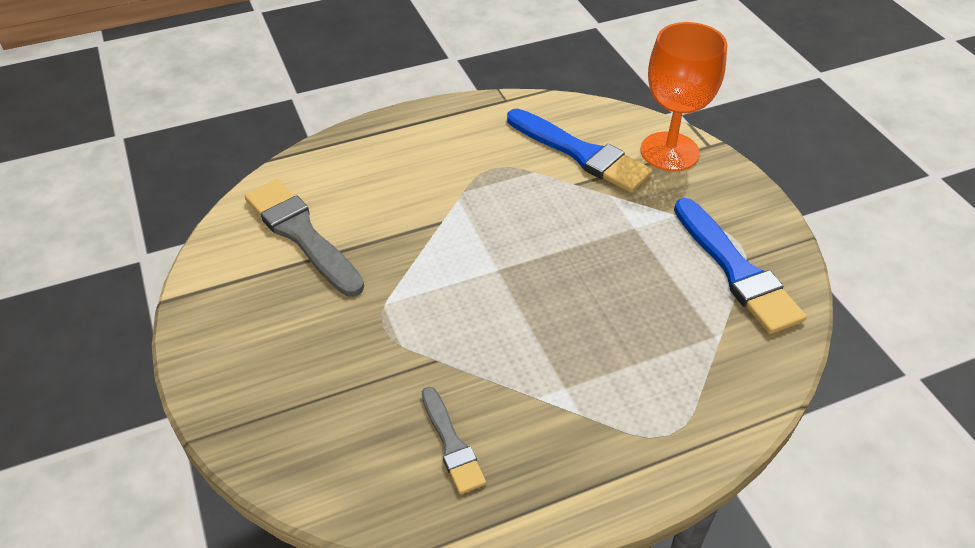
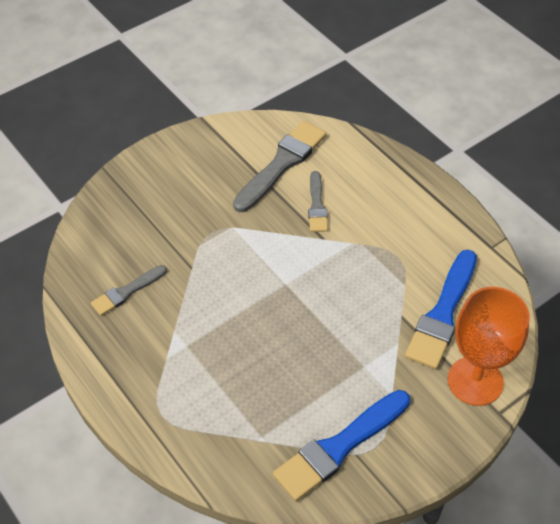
camera: 75 degrees right, 5 degrees up
(387, 216) = (317, 205): none -> grey brush

